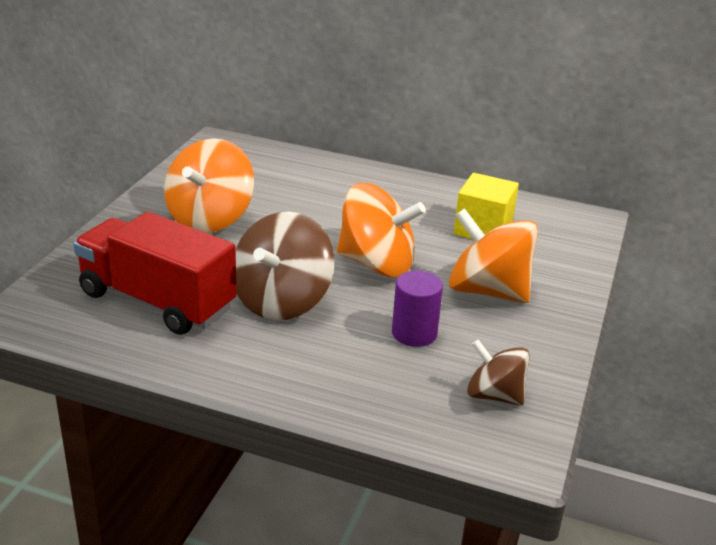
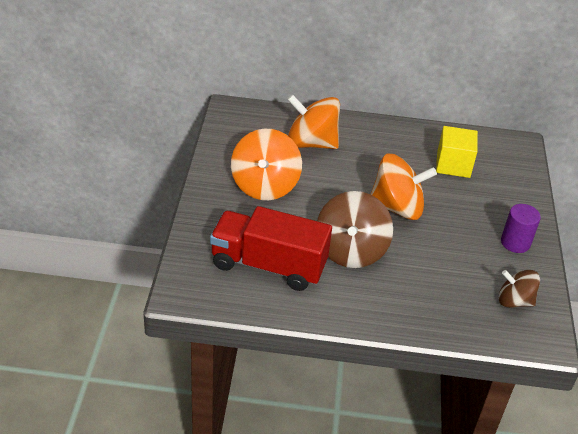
camera: 15 degrees left, 10 degrees up
(414, 333) = (446, 262): purple cylinder -> purple cylinder (515, 243)
(488, 291) = (477, 218): orange spinning top -> orange spinning top (311, 143)

